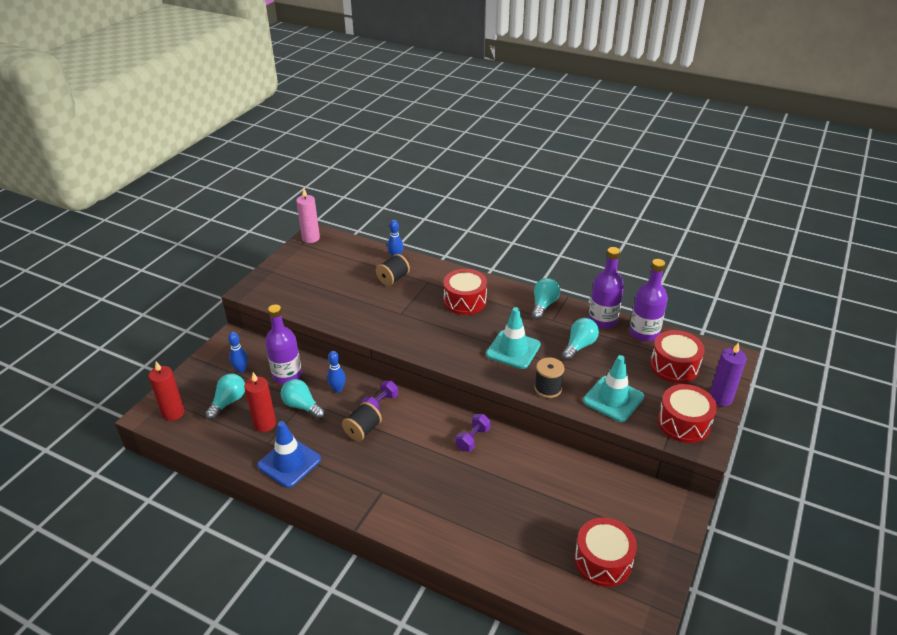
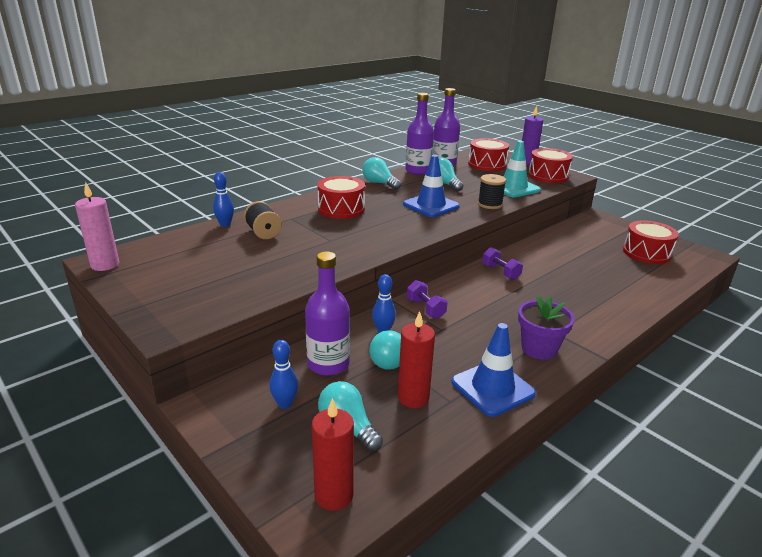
camera: 70 degrees left, 10 degrees down
(351, 483) = (539, 349): none -> purple flower pot
(363, 430) = (461, 327): black spool -> none
(513, 350) = (431, 205): turquoise traffic cone -> blue traffic cone

